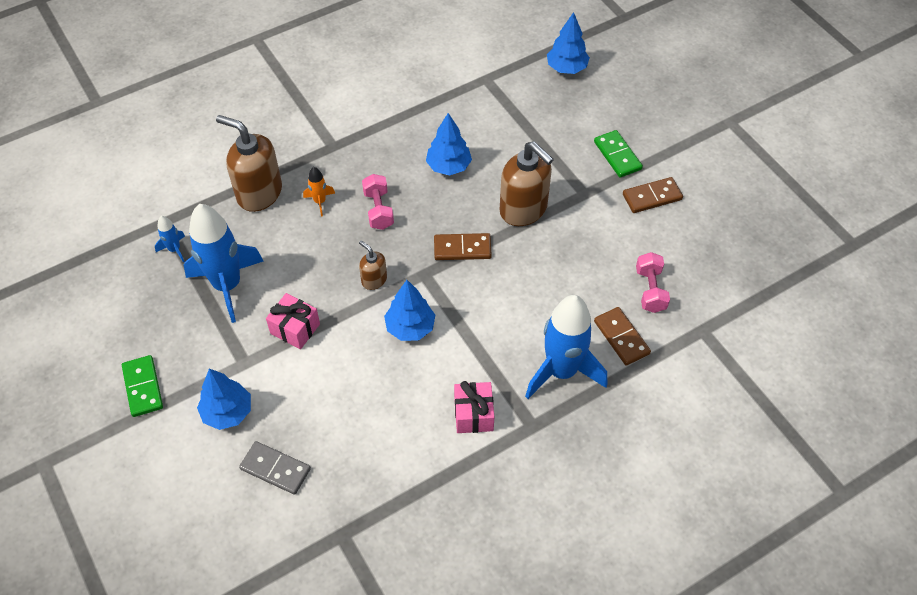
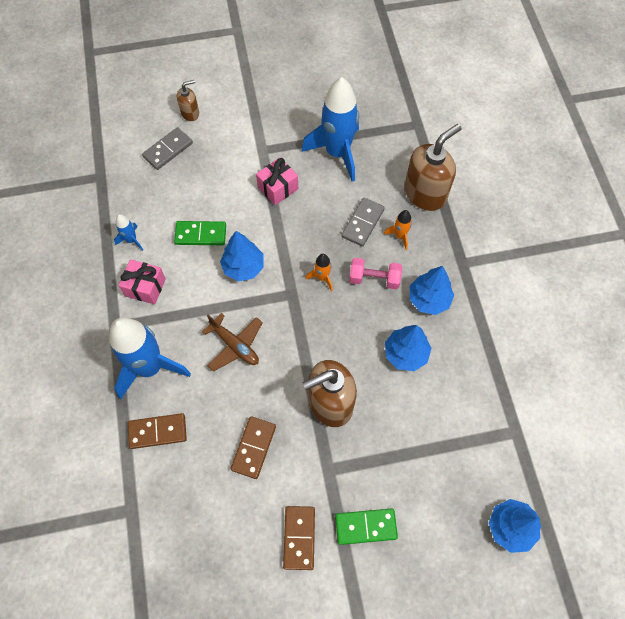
camera: 110 degrees right, 10 degrees up
(143, 387) = (270, 88): green domino -> green domino (200, 234)
(174, 249) = (386, 126): blue rocket -> blue rocket (131, 240)
(227, 412) = (226, 132): blue tree -> blue tree (429, 299)
(315, 237) = (363, 223): none -> grey domino
(374, 280) = (301, 254): brown soap dispenser -> brown soap dispenser (190, 113)
(394, 253) = (322, 277): none -> orange rocket
(462, 248) = (306, 333): brown domino -> brown domino (254, 448)
(502, 304) = (235, 345): none -> brown plane
(650, 290) = (193, 481): pink dumbbell -> none

